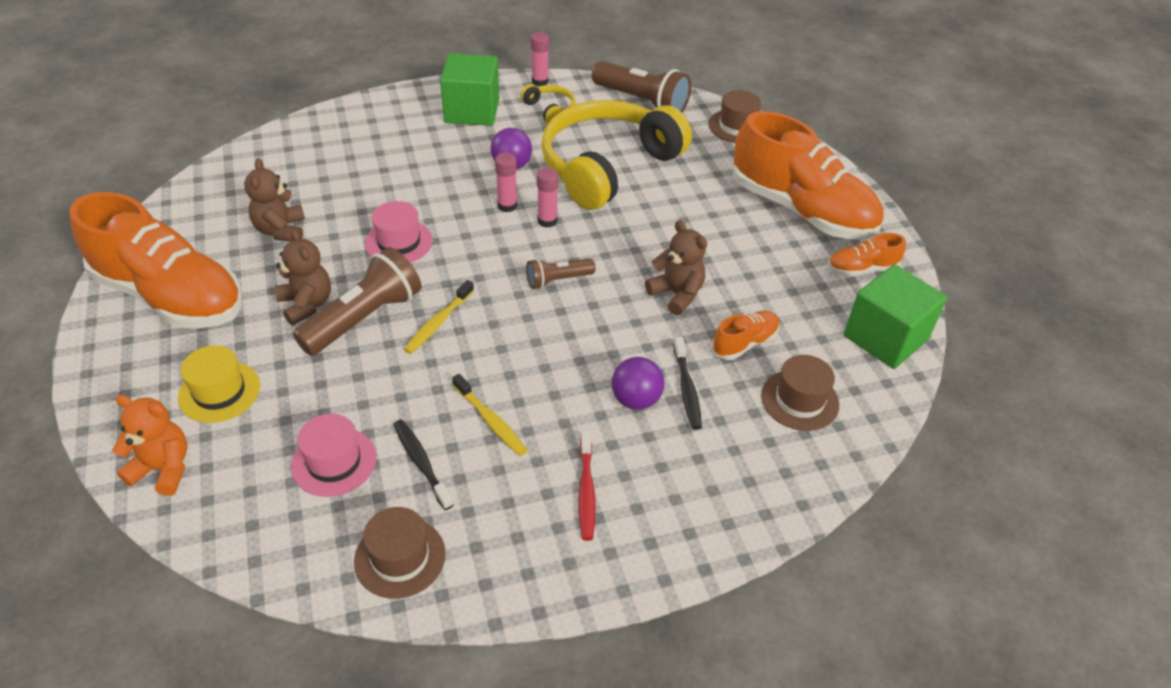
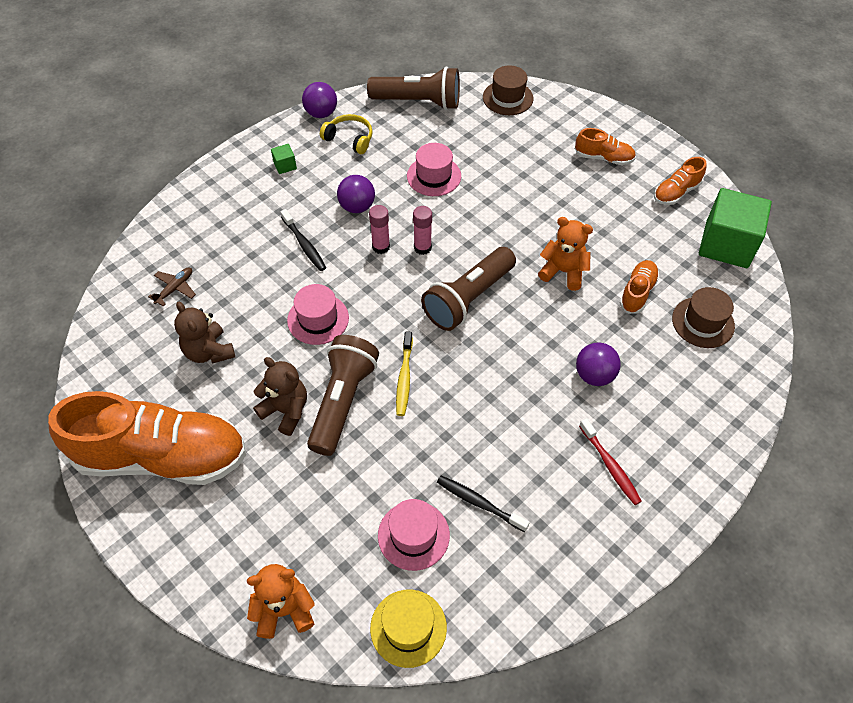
camera: 25 degrees left, 10 degrees up
(219, 392) = (276, 522): yellow hat -> yellow hat (408, 628)
(294, 171) = (175, 288): none -> brown plane
(400, 557) = (519, 585): brown hat -> none
(472, 111) = (285, 165): green cube -> green cube, size x0.41
(491, 421) = (504, 443): yellow toothbrush -> none
(540, 81) = (321, 113): pink glue stick -> purple ball
(558, 280) = (468, 298): brown flashlight -> brown flashlight, size x1.83
(607, 166) = (434, 176): yellow headphones -> pink hat
(676, 294) = (563, 272): brown teddy bear -> orange teddy bear
(687, 389) = (623, 349): black toothbrush -> black toothbrush (304, 245)
(801, 210) = (603, 158): orange shoe -> orange shoe, size x0.43

